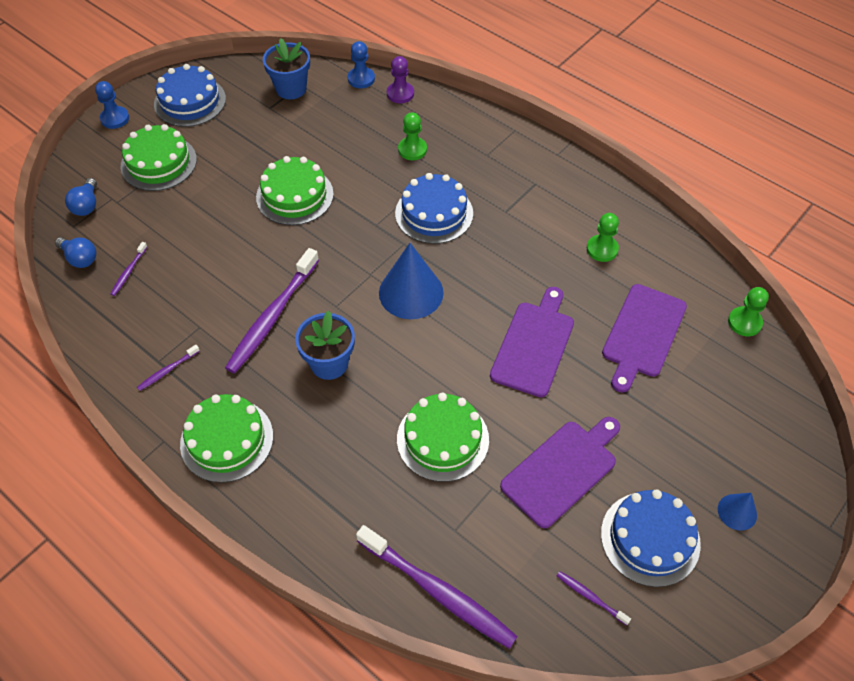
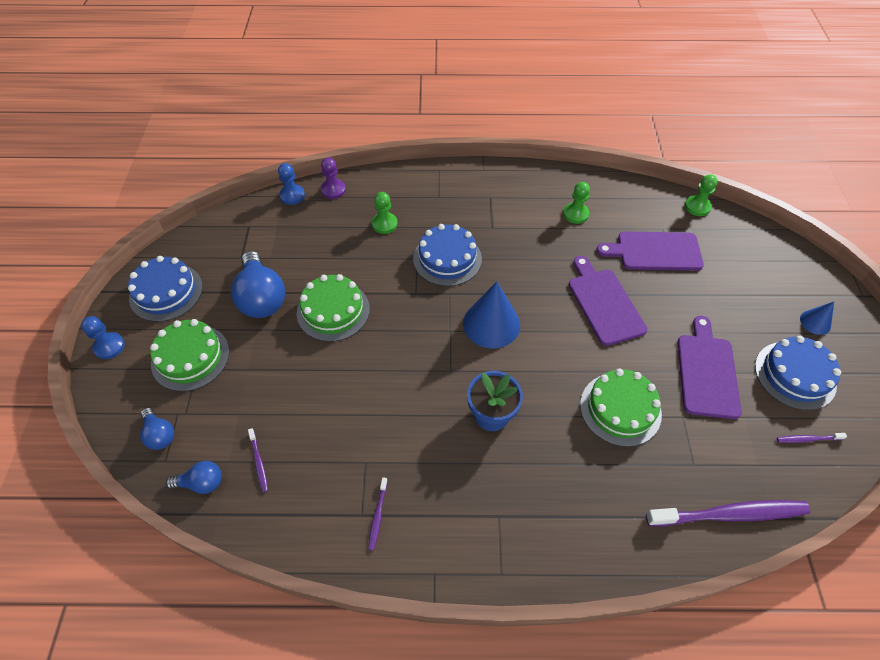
camera: 40 degrees left, 0 degrees up
(227, 440) = (481, 531): green cake -> none
(252, 150) = (262, 298): none -> blue light bulb
(272, 317) = (414, 412): purple toothbrush -> none
(291, 89) = (244, 233): blue flower pot -> none
(643, 334) = (655, 251): purple cutting board -> purple cutting board turned 105 degrees clockwise

